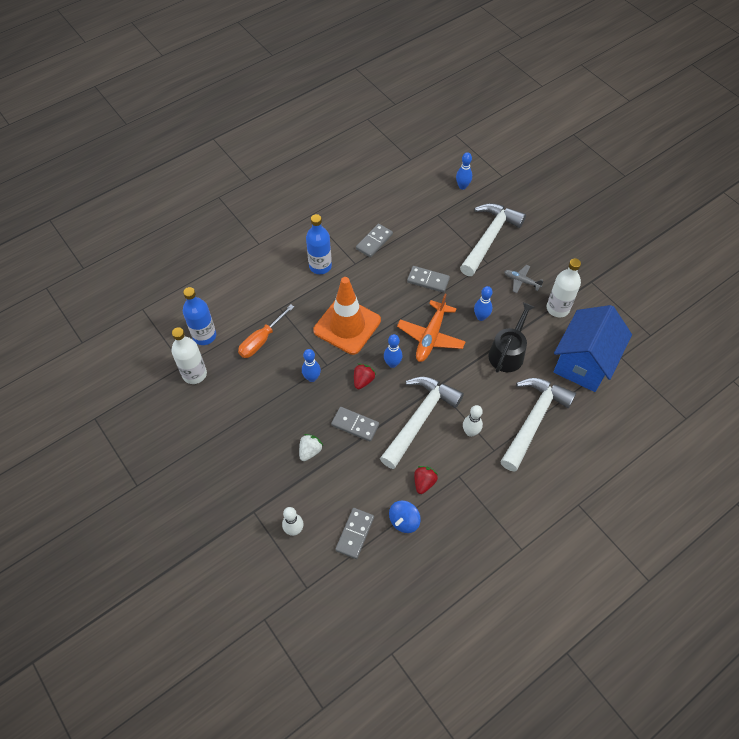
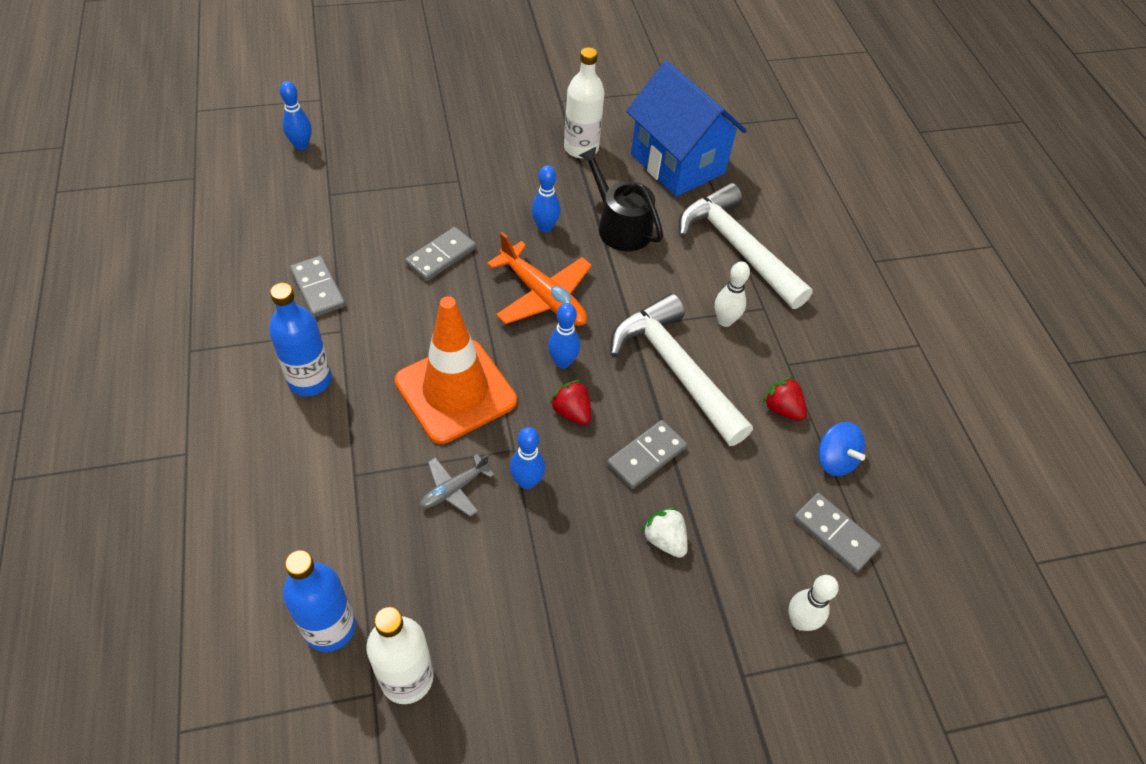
camera: 70 degrees left, 5 degrees down
(261, 340) = (404, 530): orange screwdriver -> none
(489, 238) = (417, 160): white hammer -> none
(521, 281) = (514, 161): grey plane -> grey plane (454, 489)

